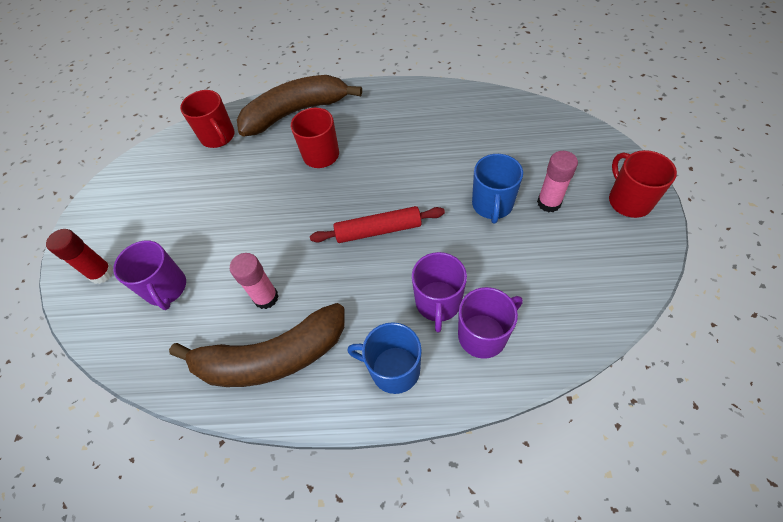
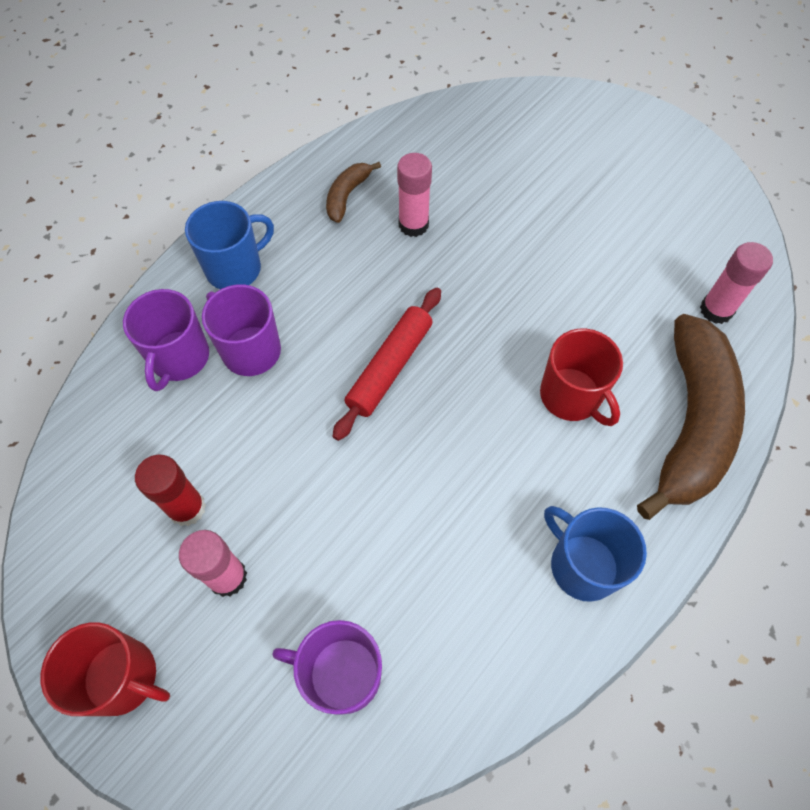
camera: 125 degrees right, 5 degrees up
(101, 273) = (579, 125): red glue stick -> red glue stick (187, 508)
(166, 288) = (508, 161): purple mug -> purple mug (342, 674)
(218, 137) = (716, 310): red mug -> pink glue stick
(272, 357) = (347, 196): brown banana -> brown banana, size x0.44
(492, 205) = (295, 510): blue mug -> blue mug (582, 565)

